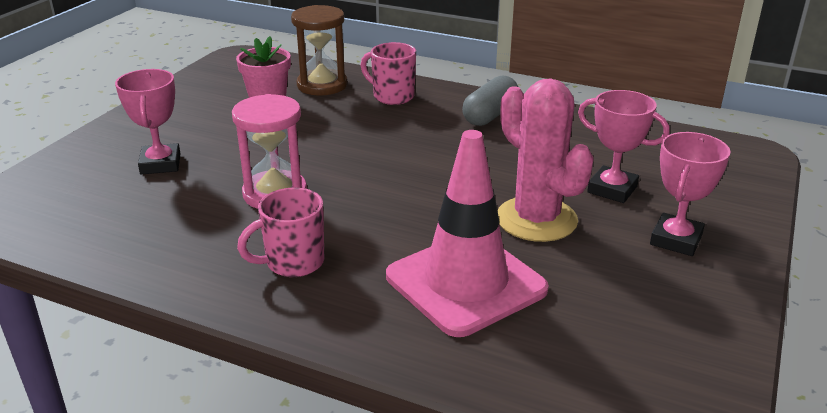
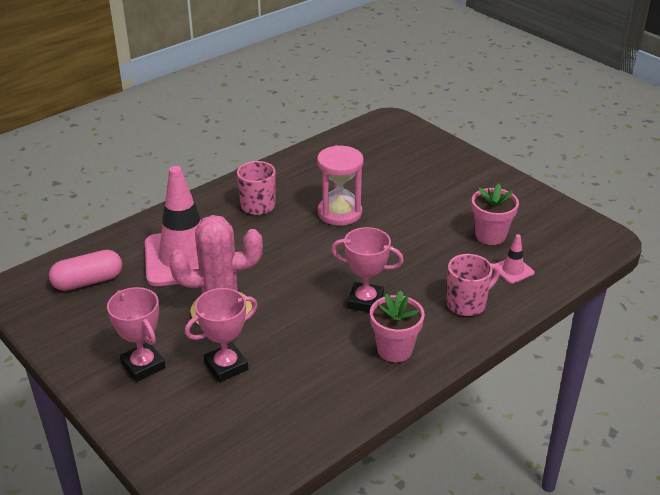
camera: 115 degrees right, 5 degrees up
(160, 164) = (411, 177): pink trophy -> pink trophy (365, 301)
(322, 85) = (512, 270): brown hourglass -> pink traffic cone
(490, 115) = (394, 349): grey capsule -> pink flower pot
(599, 355) = (88, 281): none -> pink capsule

